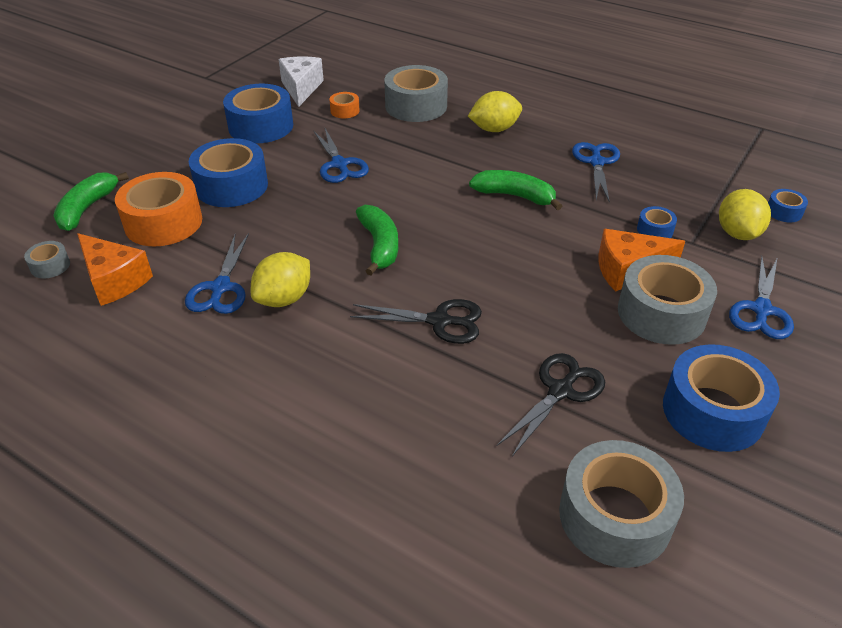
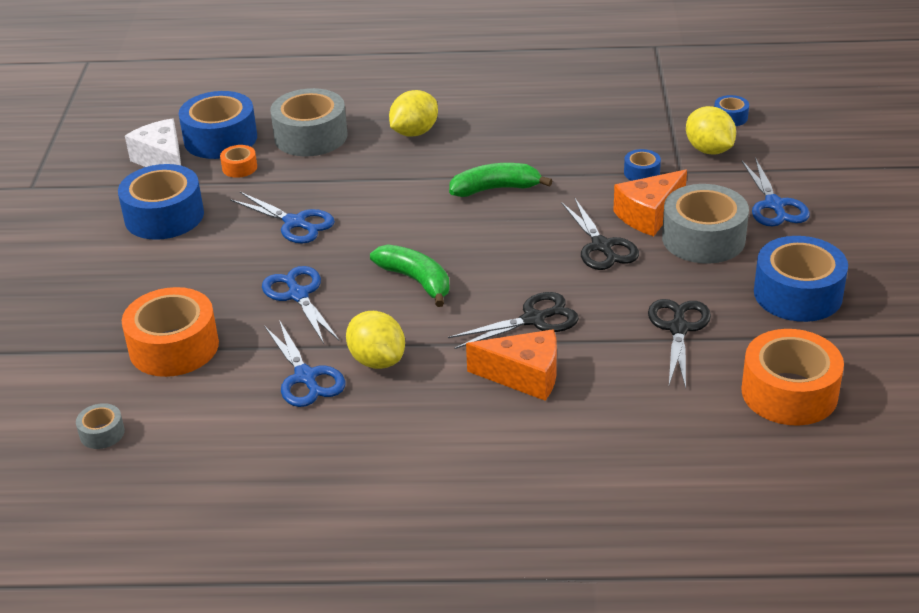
camera: 30 degrees left, 5 degrees down
(87, 209) = (70, 368): green banana -> none
(114, 280) = (189, 416): orange cheese -> orange cheese (524, 376)
(231, 186) = (205, 286): blue tape -> blue tape (220, 139)
(284, 299) = (377, 360): yellow lemon -> yellow lemon turned 45 degrees counterclockwise
(559, 281) = (602, 246): none -> black scissors
(596, 162) = (539, 130): blue scissors -> blue scissors (298, 295)
(615, 516) = (789, 392): grey tape -> orange tape

